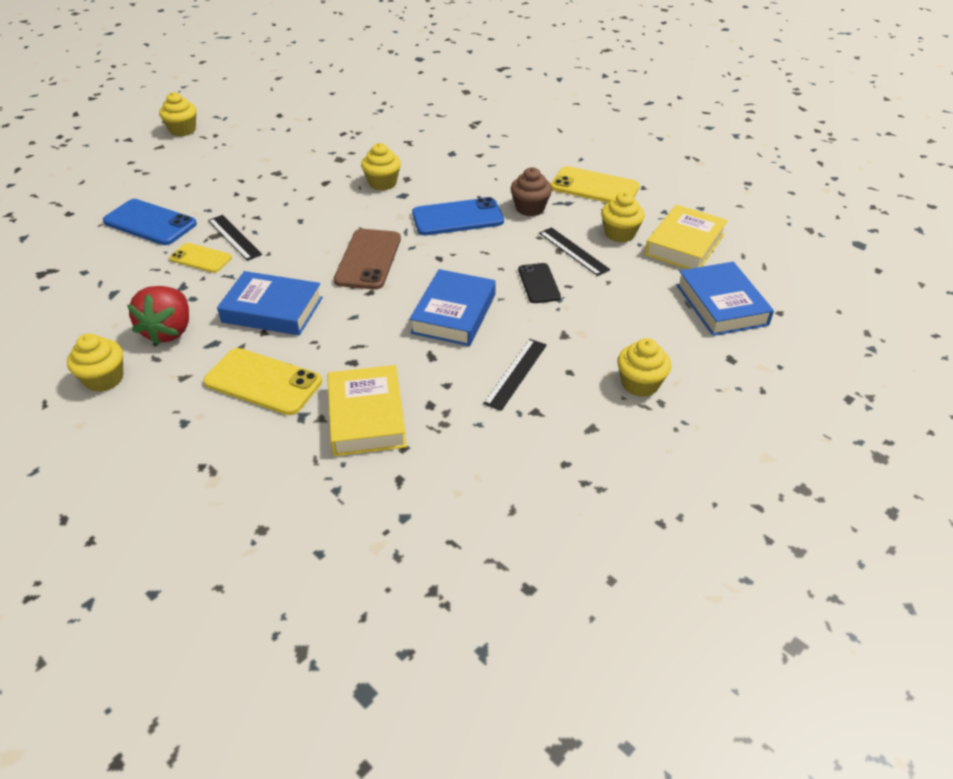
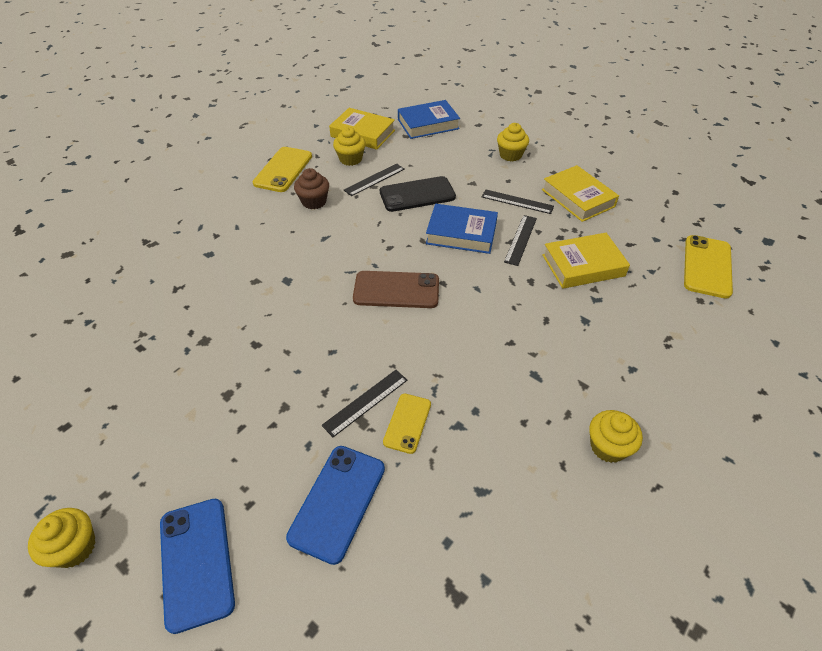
camera: 95 degrees left, 5 degrees up
(169, 331) = (528, 415): red strawberry -> none
(263, 382) = (570, 329): yellow phone -> yellow phone (707, 266)
(272, 310) = (480, 342): blue book -> none
(382, 183) = (262, 297): yellow cupcake -> none
(432, 364) = (520, 239): none -> black ruler
(457, 217) = (328, 241): blue phone -> blue phone (196, 562)
(519, 443) = (578, 198): none -> yellow book
(538, 283) = (417, 195): black phone -> black phone, size x1.62

